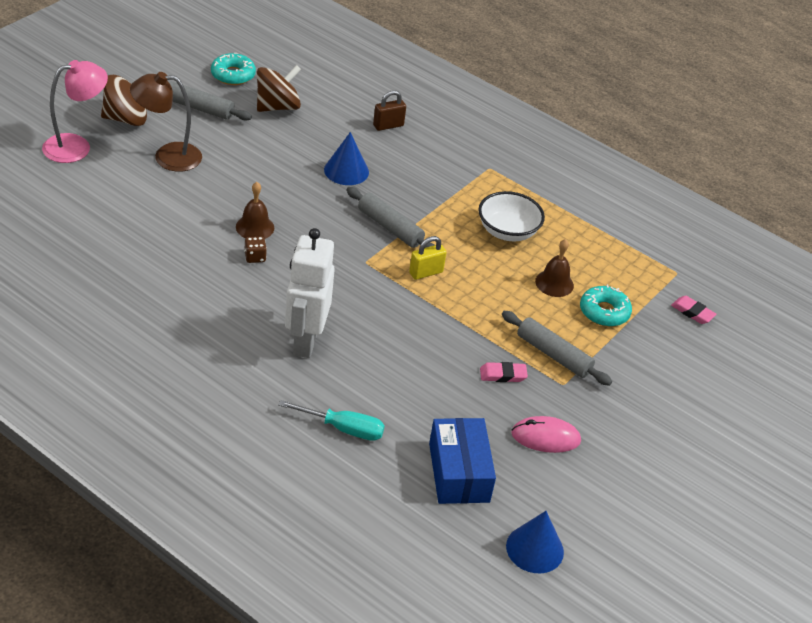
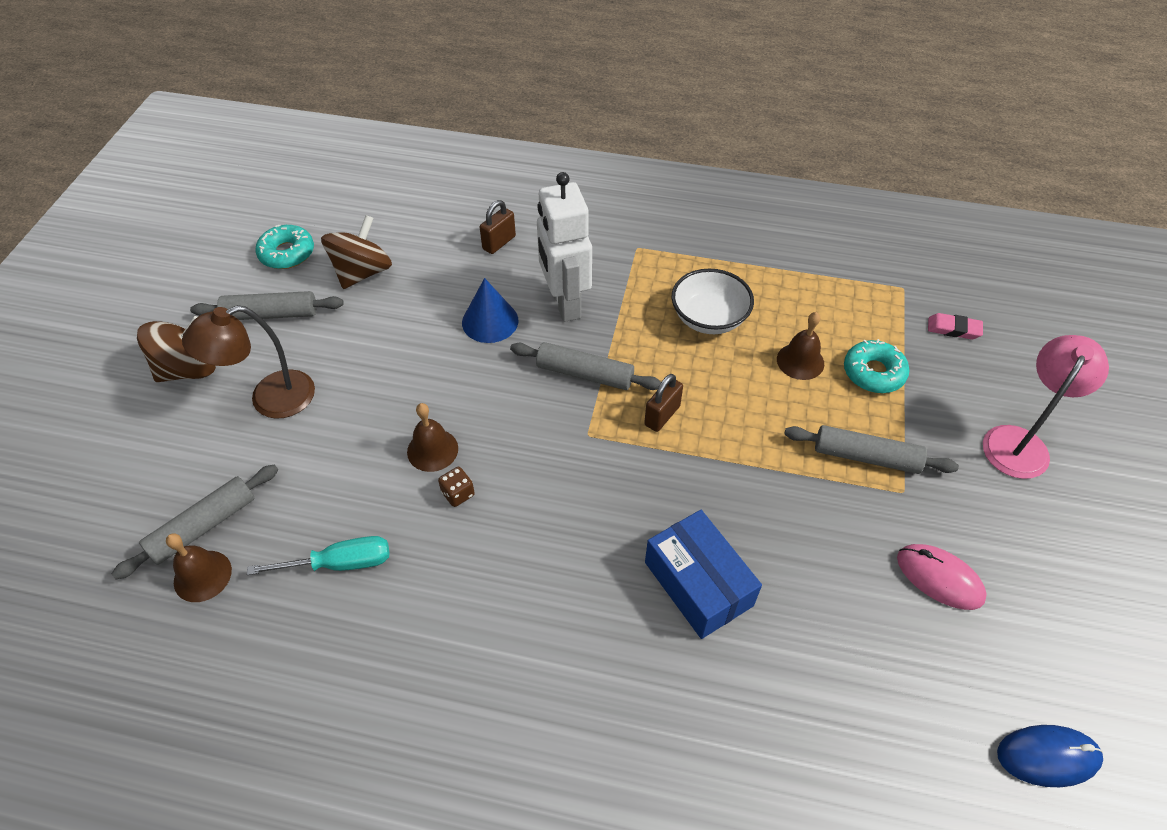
camera: 20 degrees left, 10 degrees up
(70, 232) = (202, 576): none -> brown bell
(76, 146) = (144, 438): pink lamp -> pink lamp (1020, 442)
(85, 208) = (203, 526): none -> grey rolling pin
(305, 341) = (591, 589): white robot -> white robot (564, 304)
(343, 428) = (719, 701): turquoise screwdriver -> turquoise screwdriver (339, 563)
(426, 272) = (662, 415): yellow padlock -> brown padlock
(459, 472) = (889, 689): blue box -> blue box (698, 584)
(503, 375) = (835, 514): pink eraser -> none
(534, 549) = (1047, 756): blue cone -> blue mouse
(545, 437) = (939, 578): pink mouse -> pink mouse turned 60 degrees clockwise

